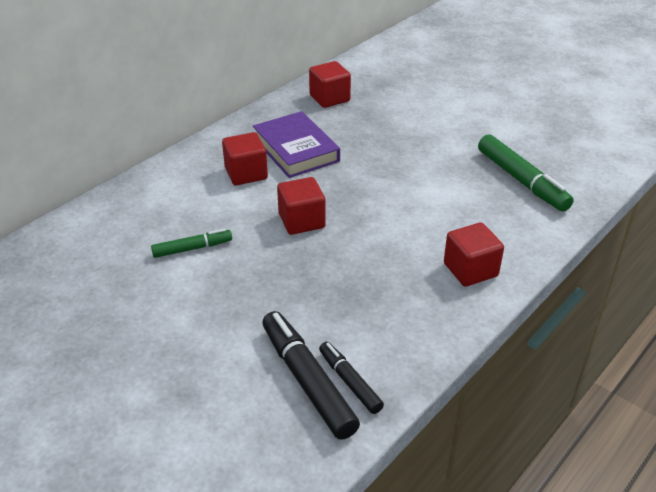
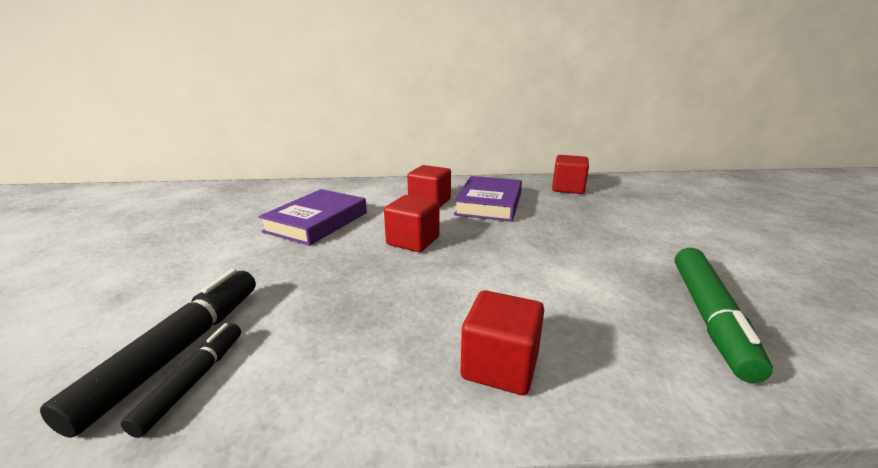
camera: 45 degrees right, 15 degrees down
(192, 248) = (317, 222): green marker -> purple book

